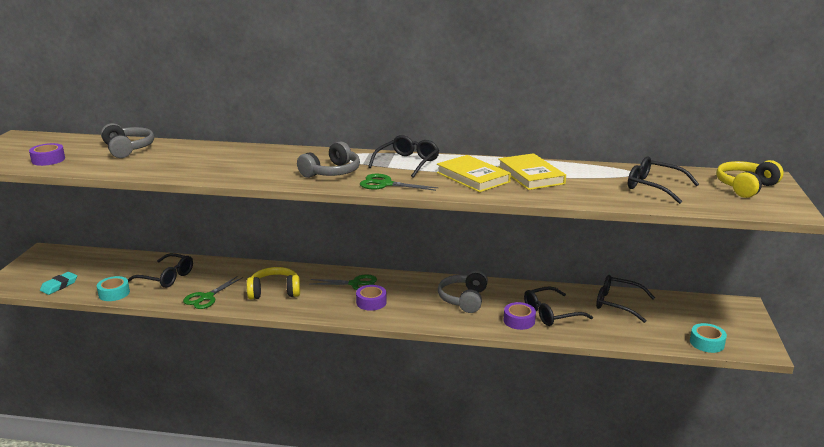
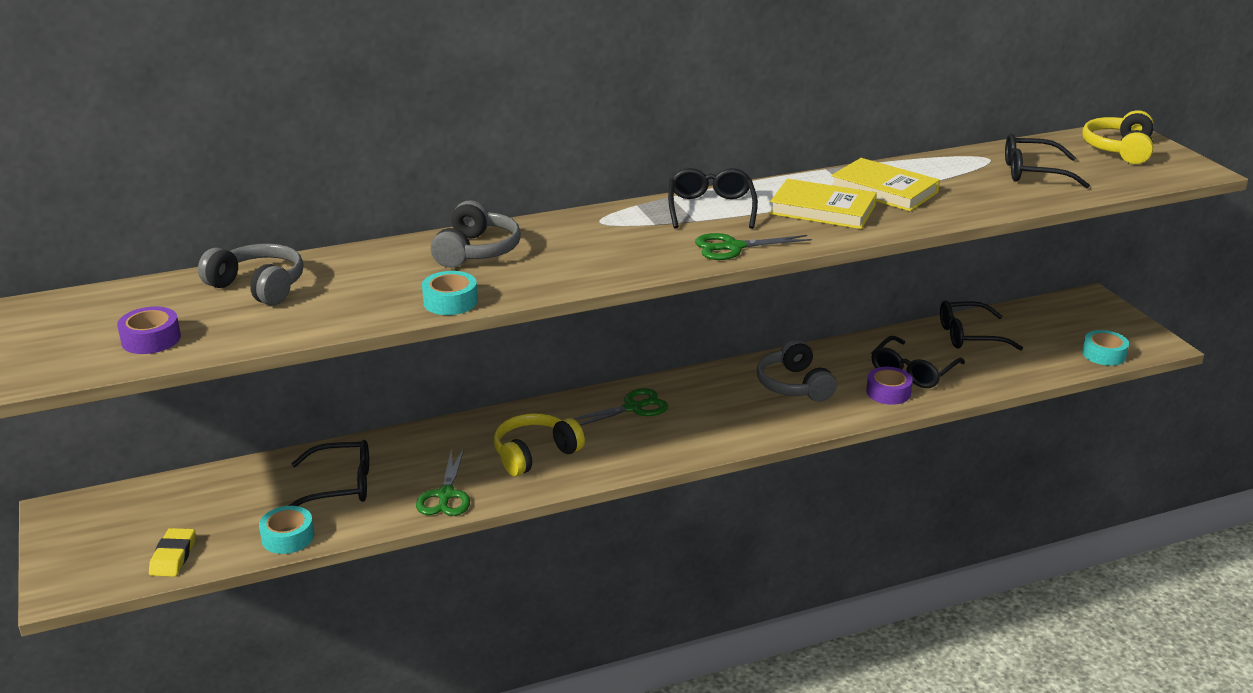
camera: 30 degrees left, 5 degrees up
(59, 285) = (173, 556): turquoise eraser -> yellow eraser
(197, 175) = (450, 302): none -> turquoise tape
(331, 172) = (635, 247): grey headphones -> grey headphones (476, 251)
(371, 302) = (685, 426): purple tape -> none

